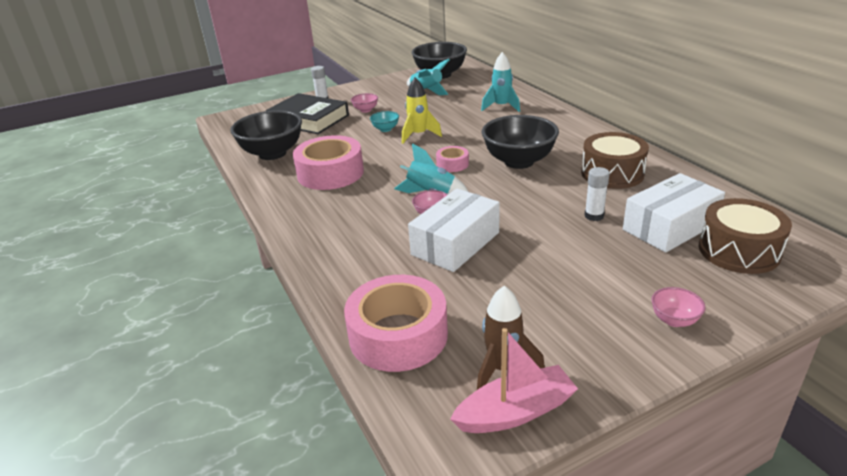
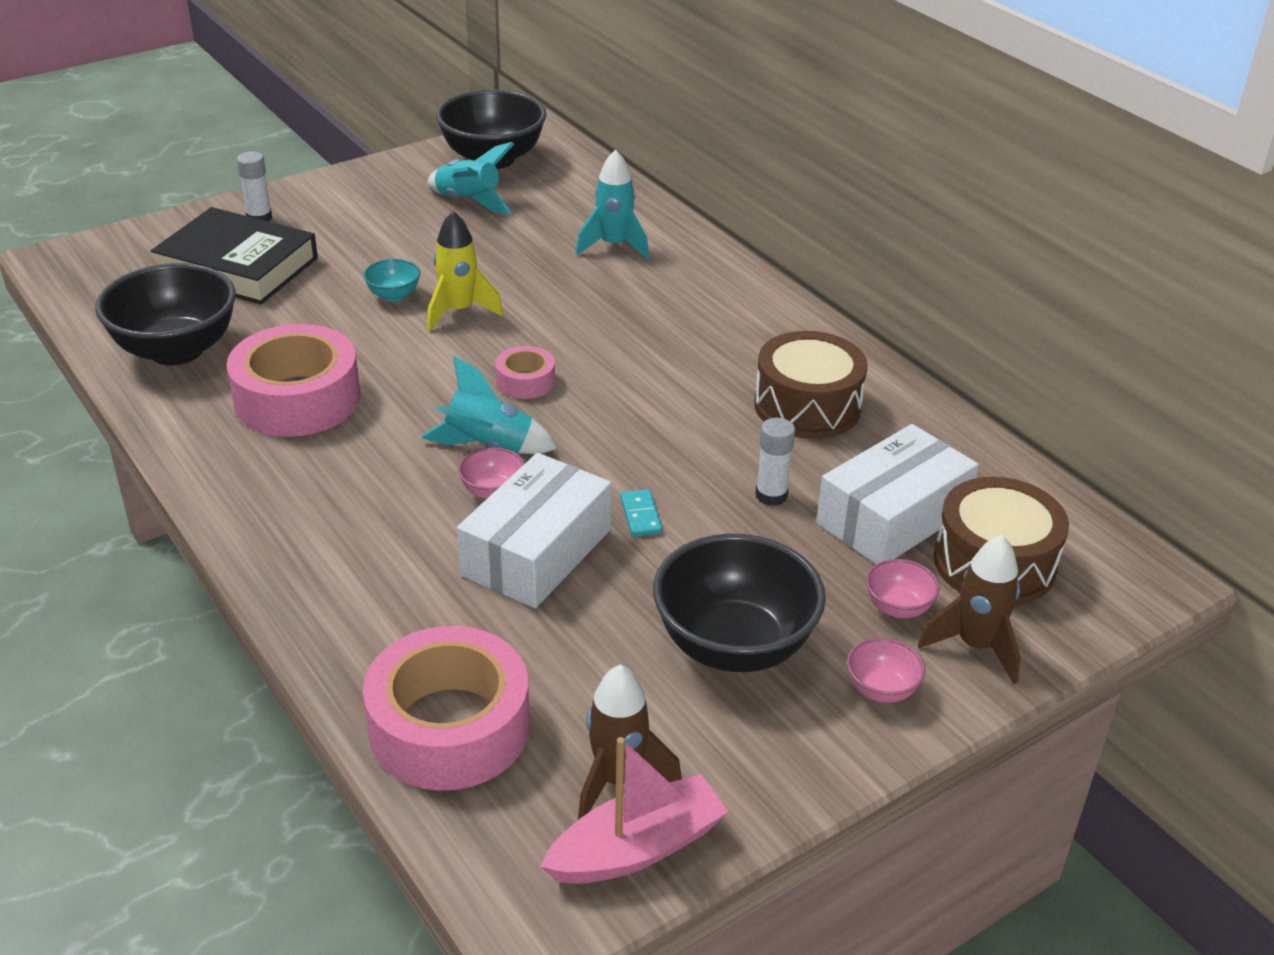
camera: 10 degrees left, 5 degrees up
(365, 110) = (350, 246): pink bowl -> pink bowl (898, 607)
(516, 226) = (640, 515): none -> turquoise domino
(519, 161) = (645, 377): black bowl -> black bowl (734, 646)
(734, 296) = (976, 646): none -> brown rocket

